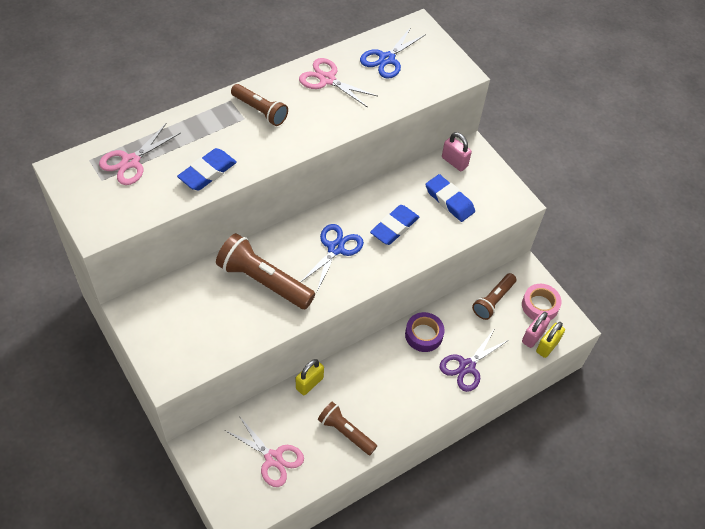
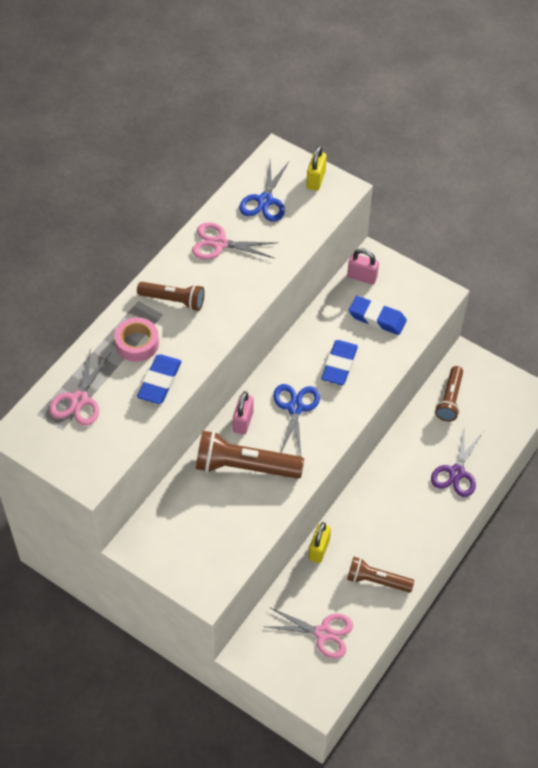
camera: 20 degrees left, 0 degrees up
(423, 335) = (402, 459): purple tape -> none
(533, 336) = (503, 419): pink padlock -> pink padlock (243, 421)
(540, 305) = (495, 387): pink tape -> pink tape (137, 343)
(547, 346) = (520, 423): yellow padlock -> yellow padlock (315, 180)

